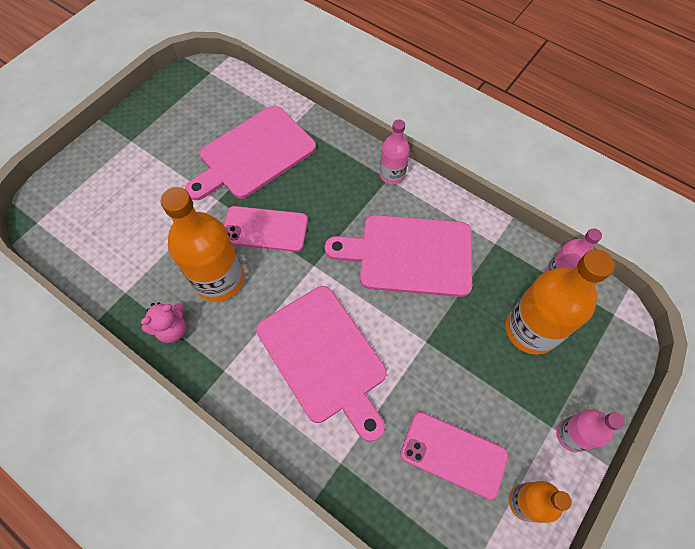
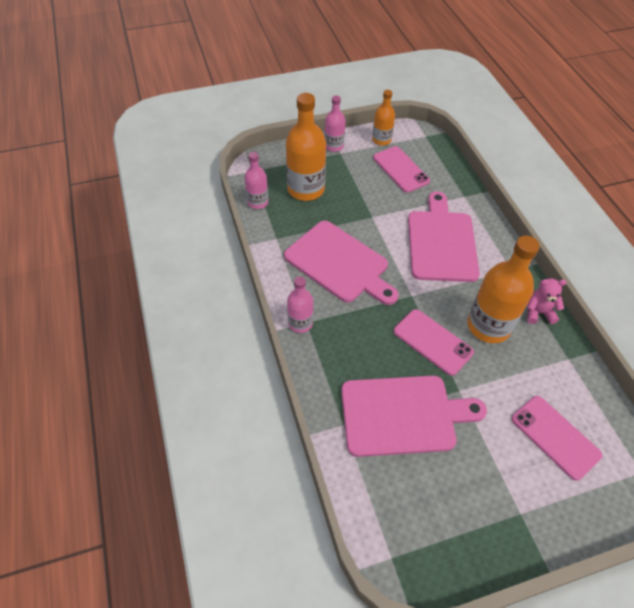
camera: 145 degrees left, 10 degrees down
(119, 209) = (555, 437): none -> pink phone

